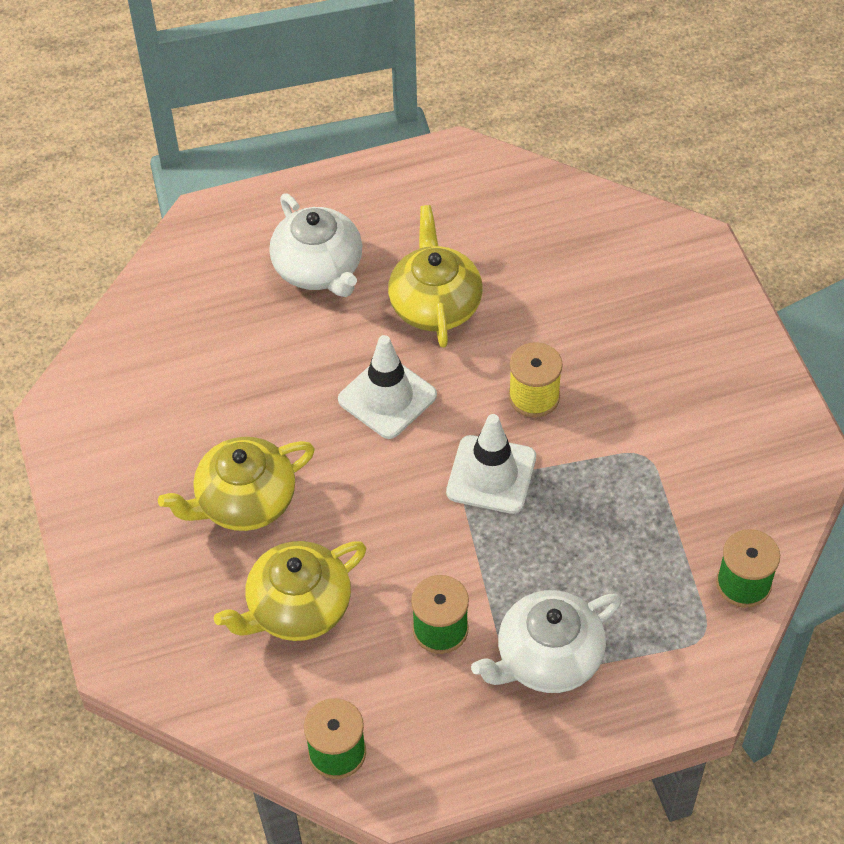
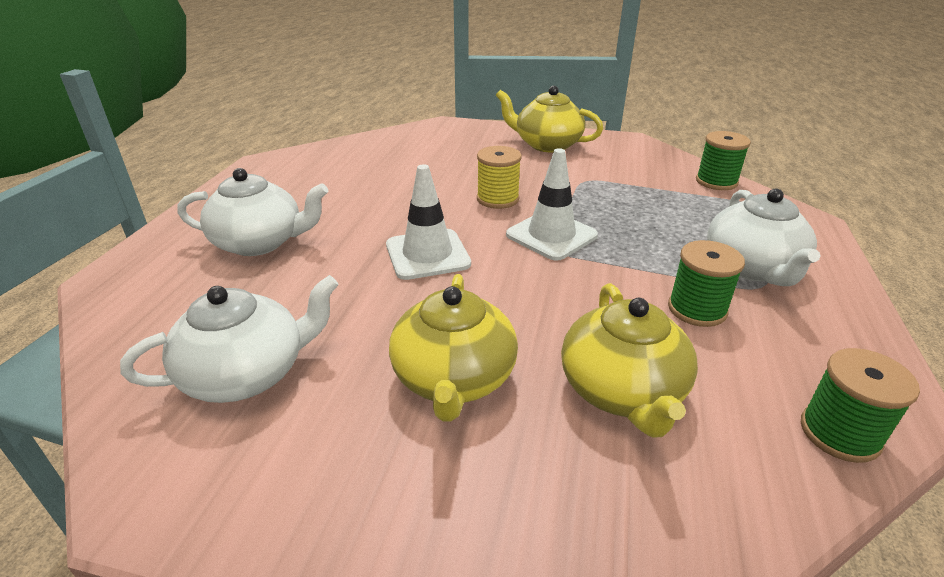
camera: 60 degrees left, 20 degrees down
(172, 382) = (247, 373): none -> white teapot
(435, 304) = (369, 208): yellow teapot -> yellow teapot (547, 144)

